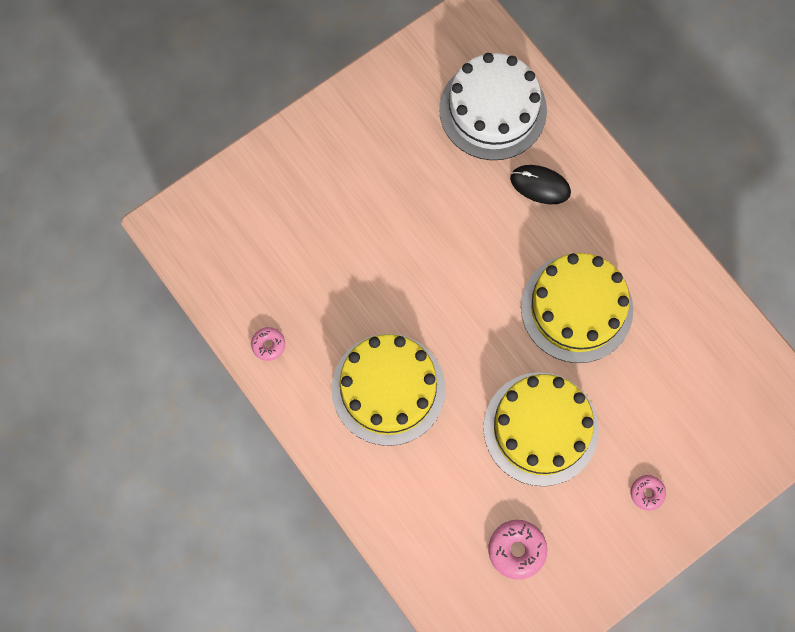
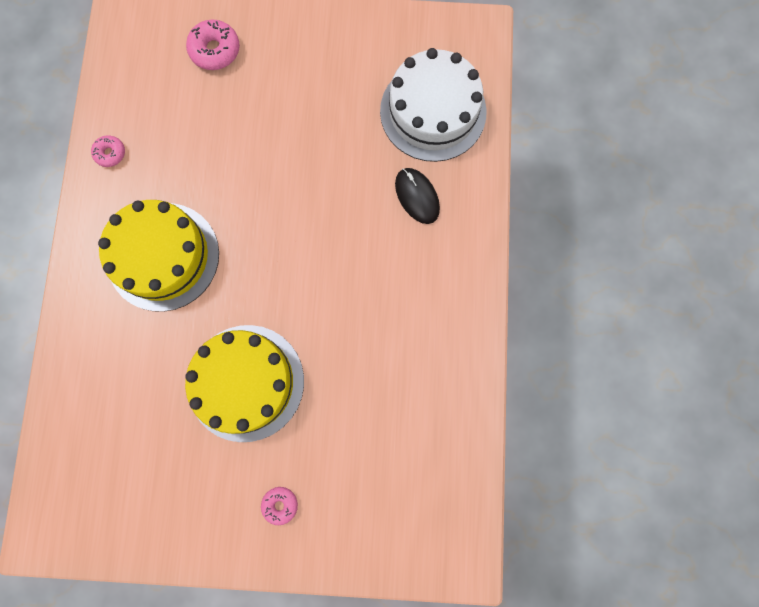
camera: 40 degrees right, 5 degrees up
(516, 550) = (142, 460): pink donut -> pink donut (215, 50)
(576, 308) = (359, 313): yellow cake -> none

